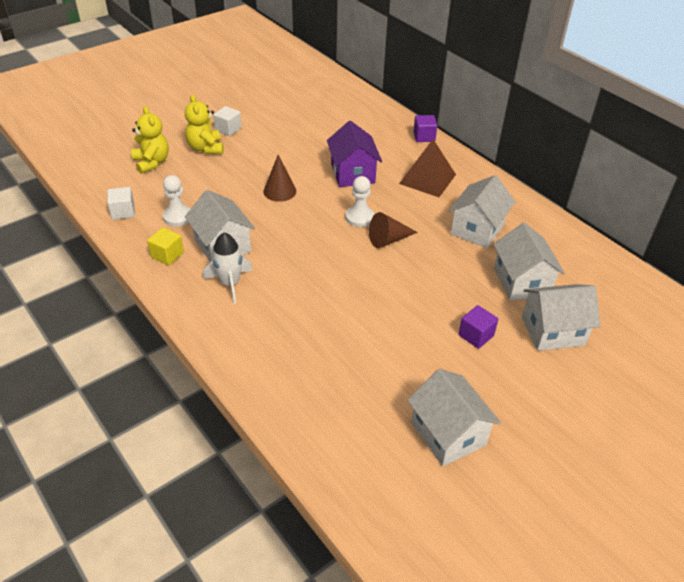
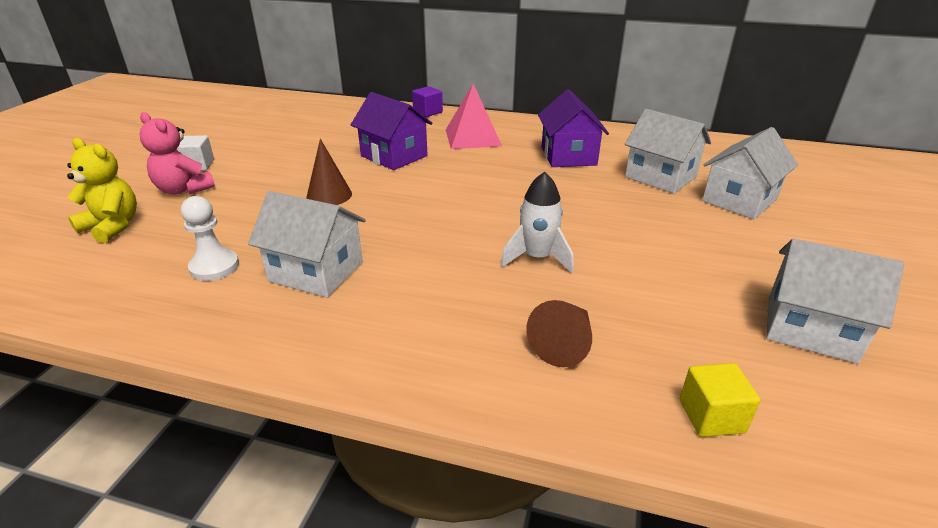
camera: 35 degrees left, 10 degrees down
(123, 212) = (114, 294): white cube -> none
(167, 255) = (243, 314): yellow cube -> yellow cube (711, 416)
(206, 148) = (184, 189): yellow teddy bear -> pink teddy bear
(230, 283) = (374, 305): white rocket -> white rocket (537, 258)
(359, 217) = (449, 186): white pawn -> none
(388, 240) = (502, 192): brown cone -> brown cone (564, 343)
(427, 179) = (472, 137): brown pyramid -> pink pyramid
(476, 335) = (692, 231): purple cube -> none
(477, 229) = (568, 156): white house -> purple house

